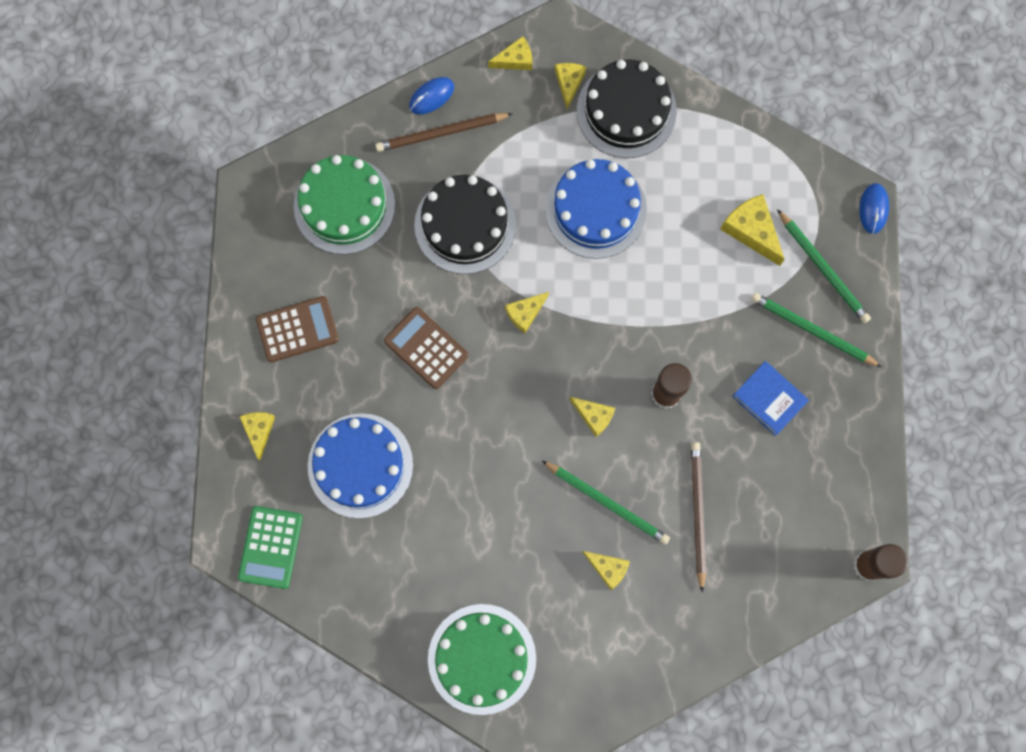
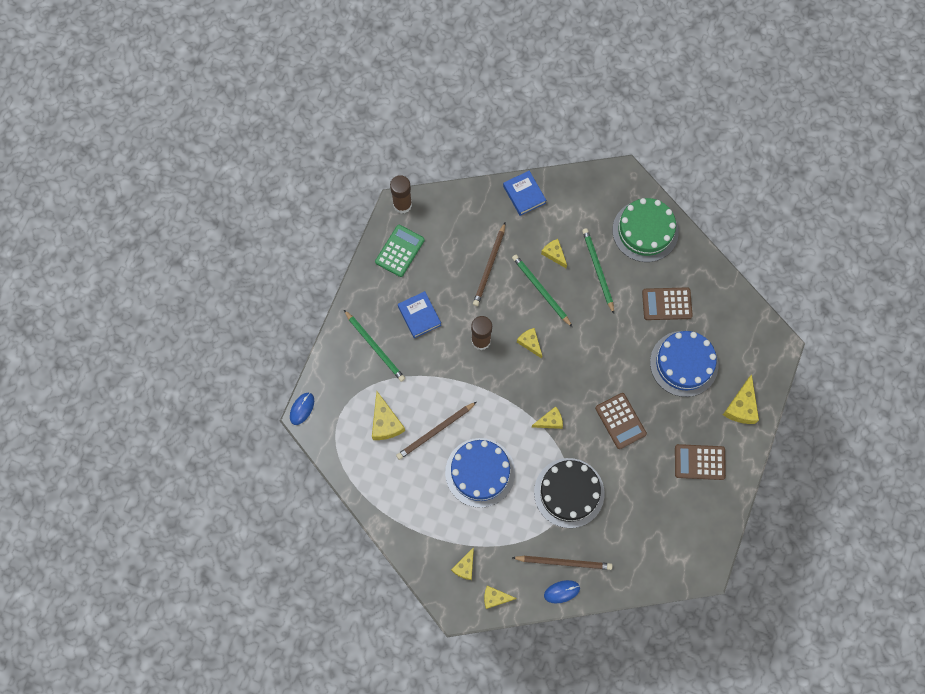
camera: 160 degrees left, 5 degrees down
(259, 430) = (741, 406): yellow cheese -> yellow cheese, size x1.54
(270, 547) = (752, 334): green calculator -> green calculator (400, 251)
(344, 205) = (645, 535): green cake -> none
(412, 549) = (667, 304): none -> brown calculator
(626, 110) = (433, 533): black cake -> none
(678, 243) = (435, 431): none -> brown pencil
(689, 652) = (524, 194): none -> blue book
(823, 268) = (351, 383): green pencil -> green pencil (598, 270)

